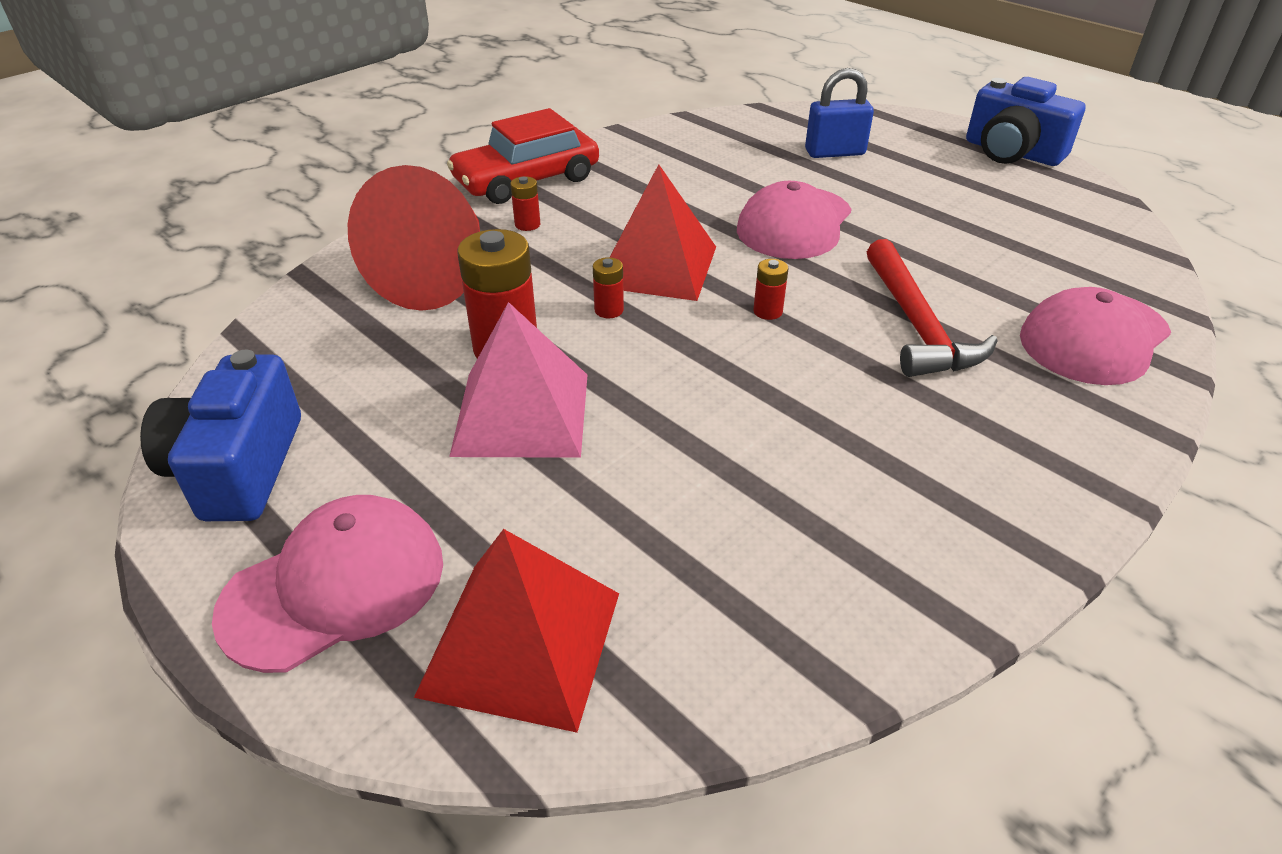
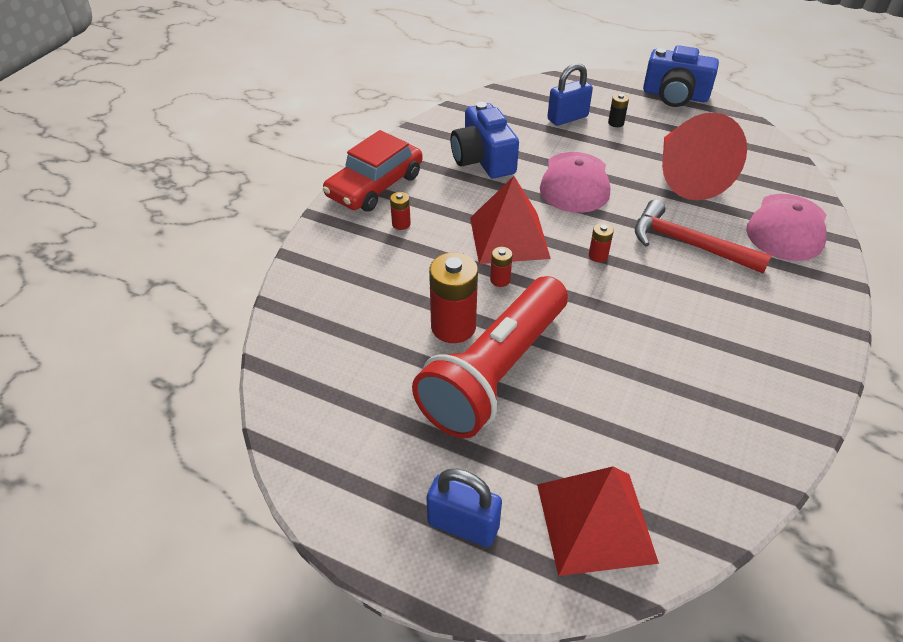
camera: 20 degrees left, 5 degrees up
(238, 467) = (339, 465): blue camera -> blue camera (483, 159)
(335, 586) = (463, 525): pink cap -> blue padlock
(439, 274) = (368, 280): red cone -> red cone (686, 175)
(522, 413) = (495, 372): pink pyramid -> red flashlight
(901, 168) = (616, 123): none -> black battery
(916, 325) = (688, 244): red hammer -> red hammer turned 150 degrees clockwise

